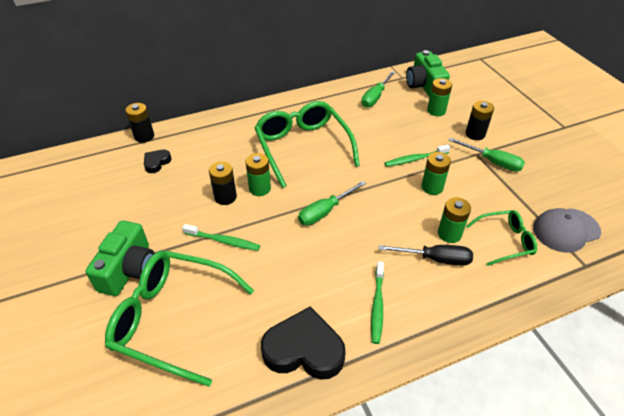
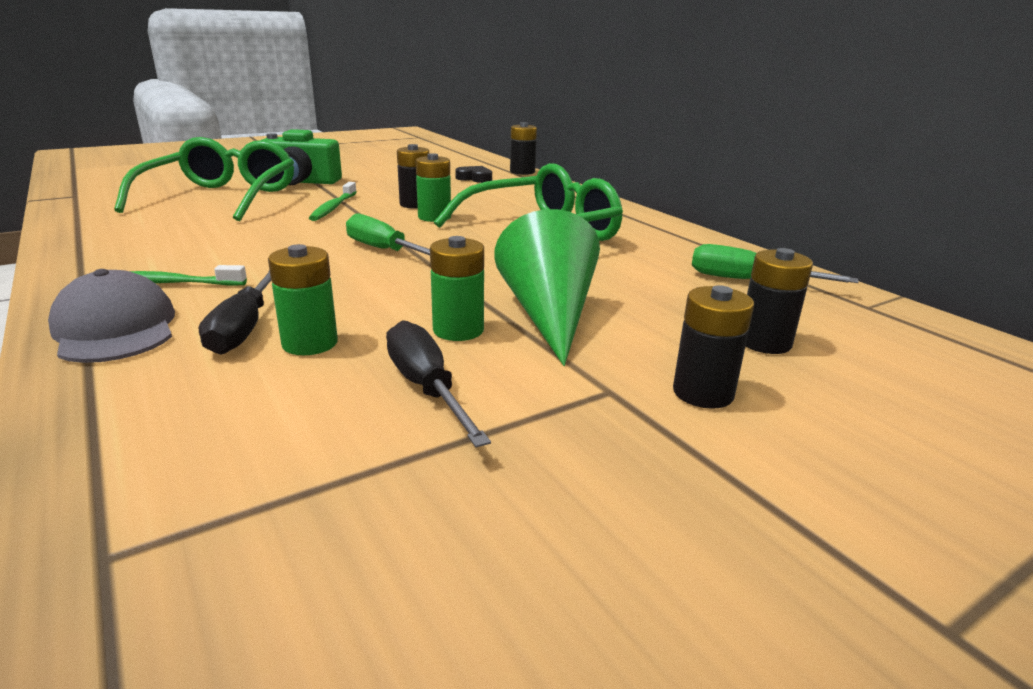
camera: 80 degrees right, 20 degrees down
(304, 349) = (125, 246): black heart -> none
(415, 159) = (549, 315): green toothbrush -> green cone
(424, 85) = (867, 331): green camera -> none
(436, 111) = (764, 342): green battery -> black battery
(482, 198) = (426, 388): none -> black screwdriver
(492, 162) = (586, 413): green screwdriver -> none
(505, 241) = (266, 410): green glasses -> none
(566, 230) = (278, 532): grey cap -> grey cap (115, 328)

